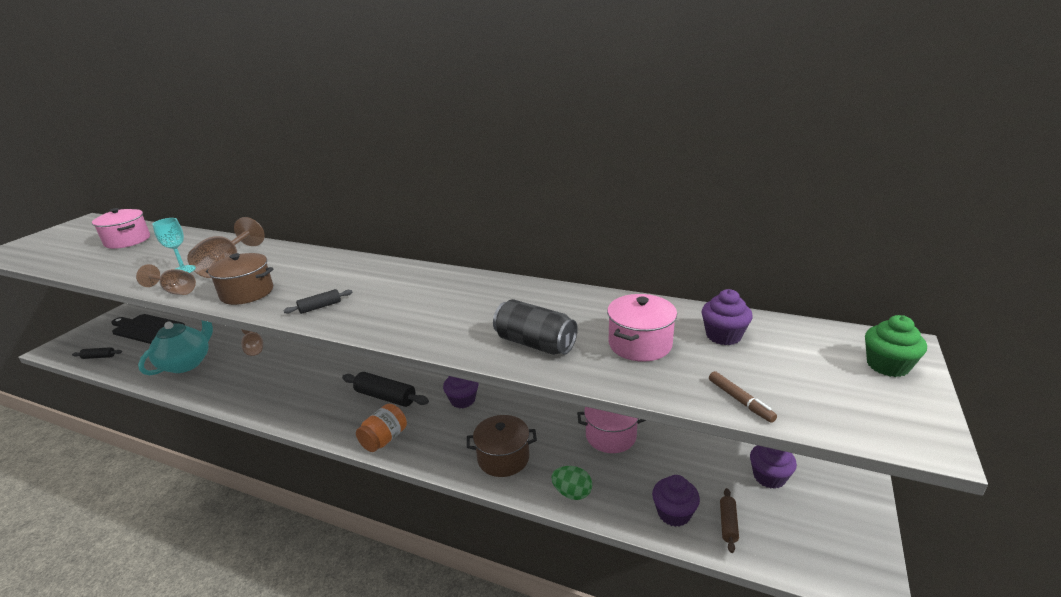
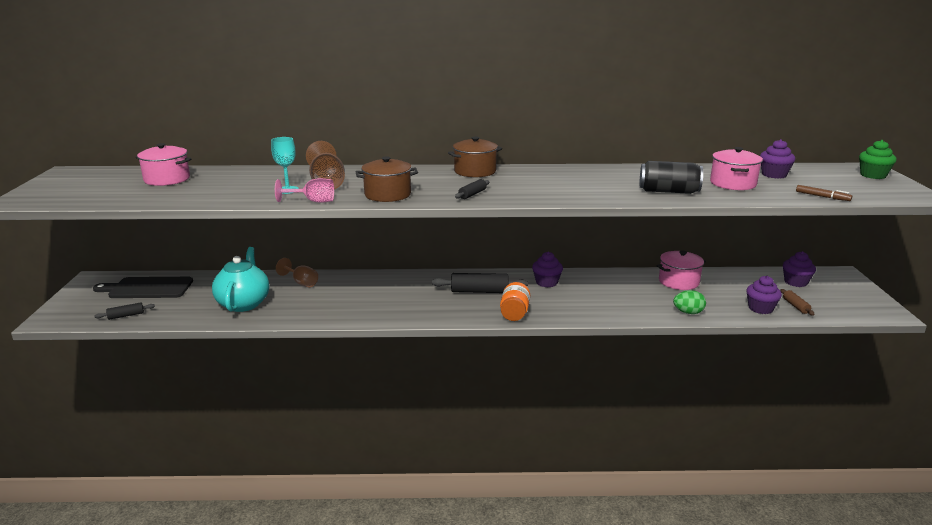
camera: 25 degrees left, 5 degrees down
(175, 291) = (313, 201): brown goblet -> pink goblet
(503, 458) = (619, 306): brown pot -> brown pot (475, 171)

